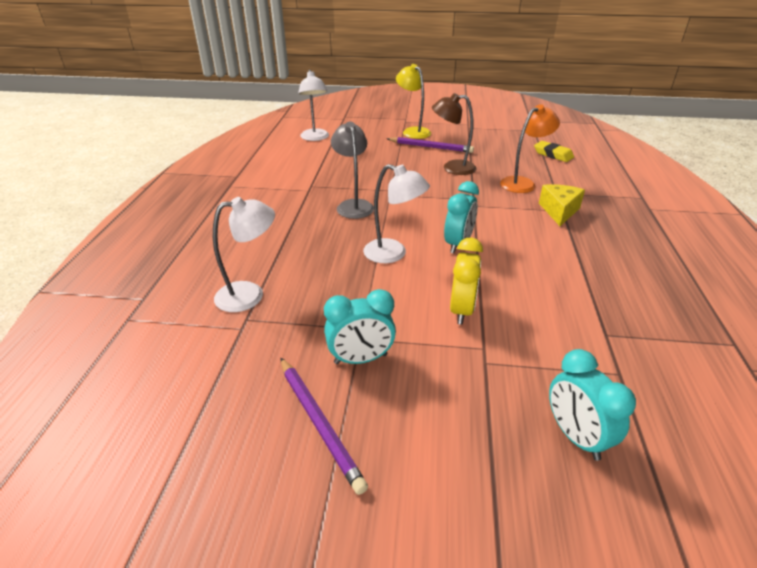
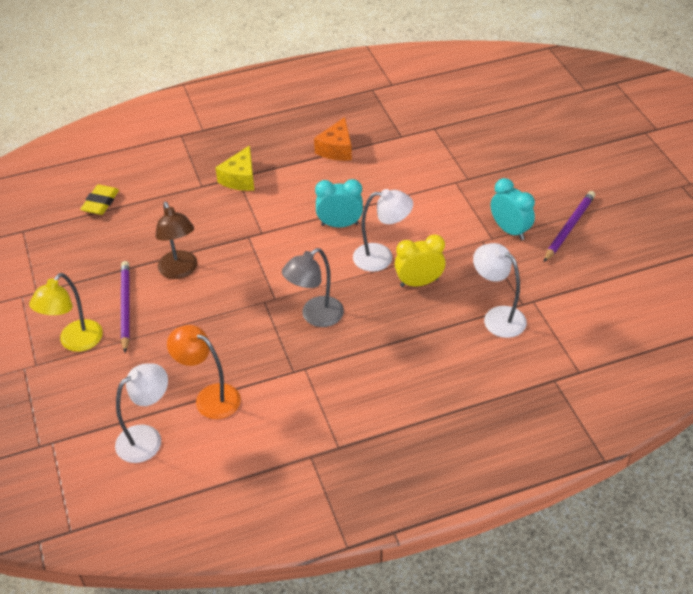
camera: 115 degrees left, 10 degrees up
(393, 254) = (381, 257): white lamp -> white lamp turned 90 degrees clockwise
(462, 310) = (425, 200): yellow clock -> yellow clock (419, 282)
(523, 183) = (191, 211): orange lamp -> orange lamp (209, 397)
(559, 211) = (240, 178): yellow cheese -> yellow cheese turned 60 degrees counterclockwise
(575, 436) = (495, 137): turquoise clock -> none
(590, 275) = (336, 149): none -> orange cheese

